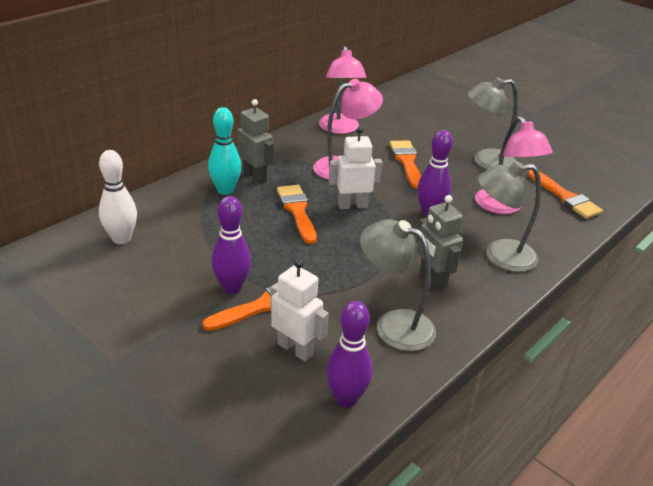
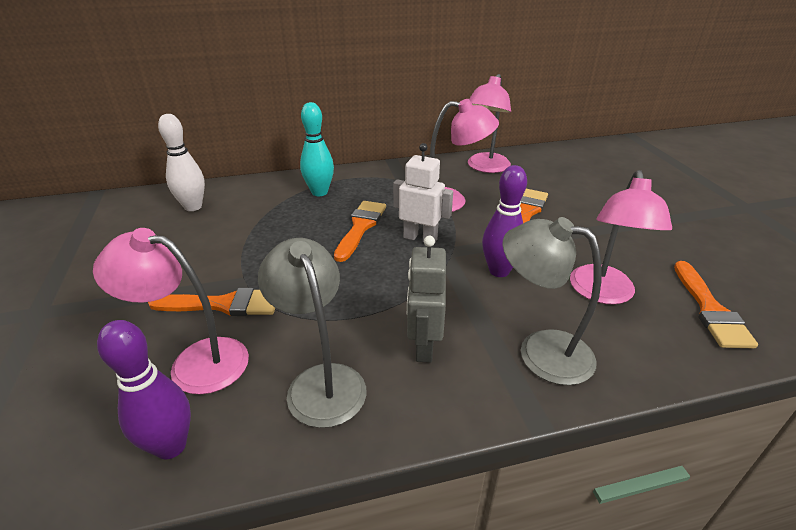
camera: 35 degrees right, 0 degrees up
(232, 288) = (219, 277): purple bowling pin -> none
(255, 176) = (358, 188): grey robot -> none
(295, 349) = (195, 362): white robot -> pink lamp
(485, 162) = (626, 237): grey lamp -> none

